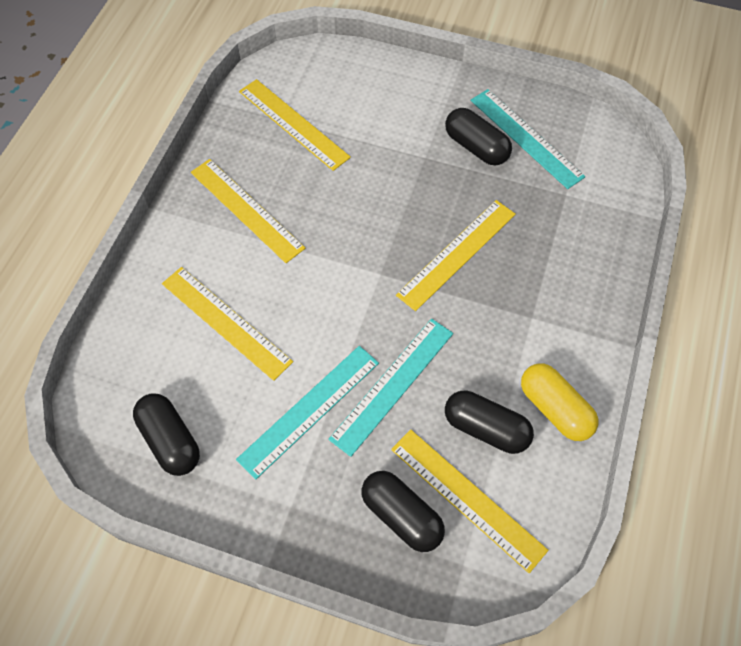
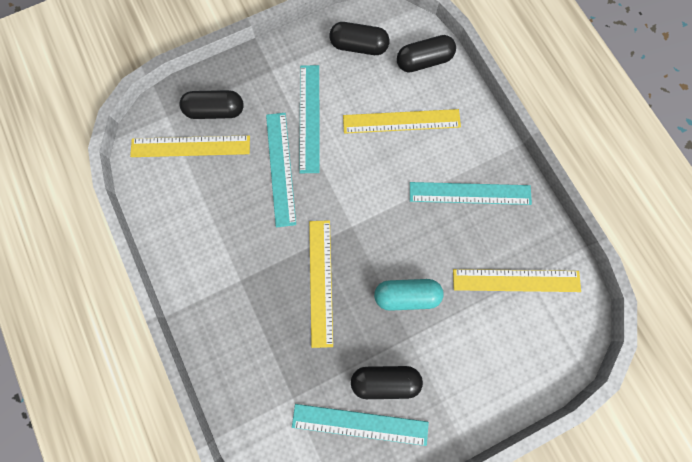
camera: 135 degrees right, 15 degrees up
(246, 209) = (470, 193): yellow ruler -> turquoise ruler
(393, 184) = (406, 295): none -> turquoise capsule
(486, 428) = (211, 189): black capsule -> black capsule (424, 61)
(555, 409) = (182, 234): yellow capsule -> none

